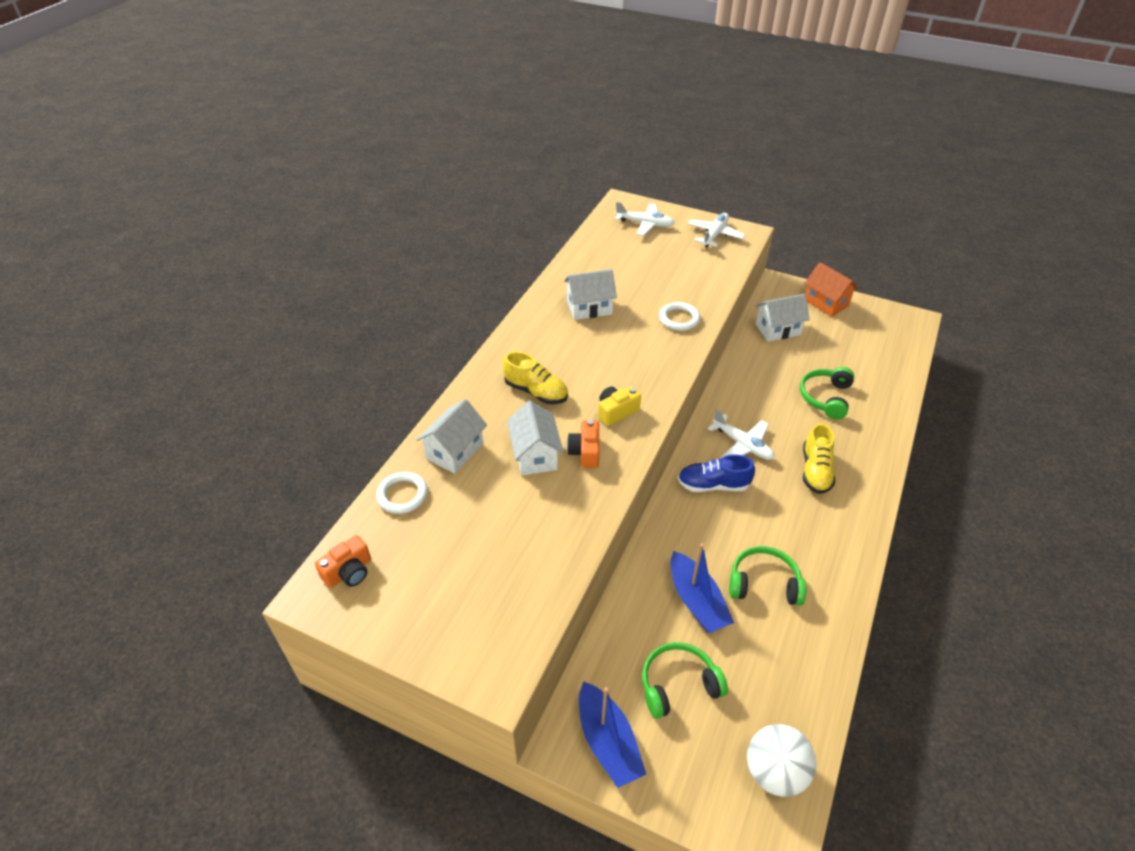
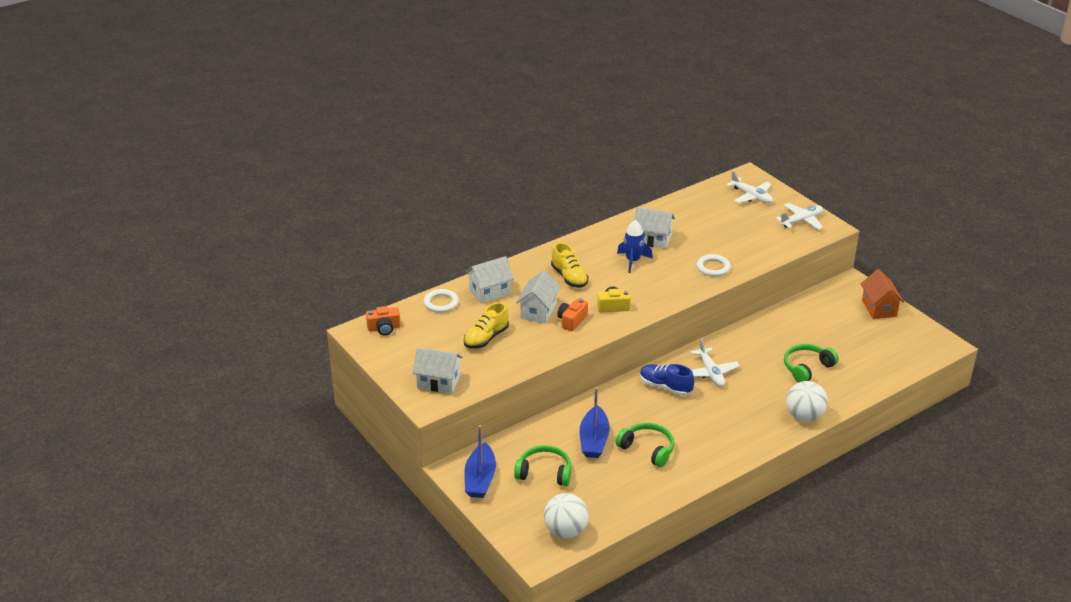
camera: 30 degrees right, 10 degrees down
(590, 343) = (633, 261): none -> blue rocket
(778, 329) = (816, 312): white house -> white house (438, 382)
(815, 471) = (750, 406): yellow shoe -> yellow shoe (486, 338)
(875, 458) = (804, 416): none -> white ball

